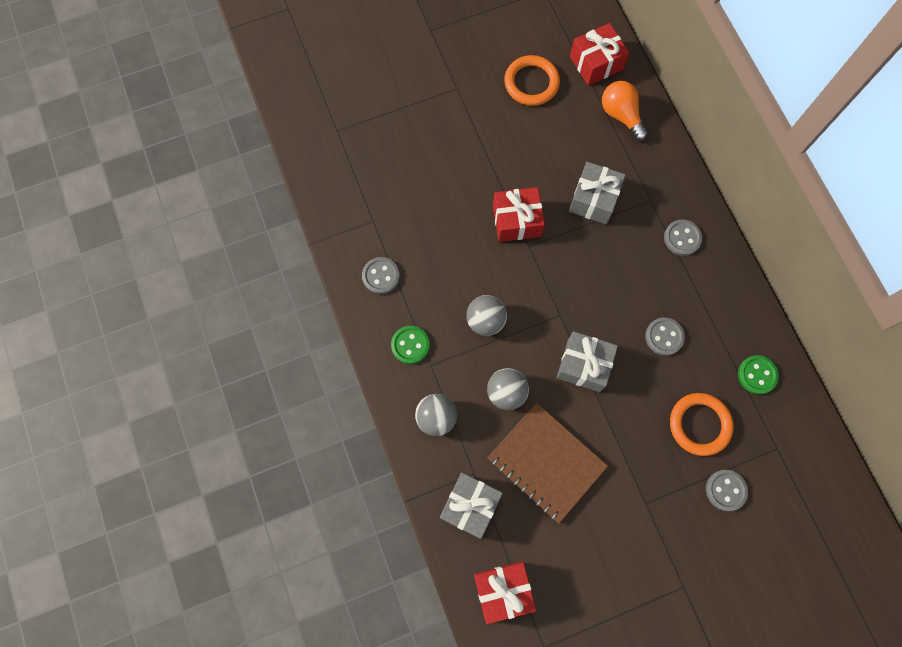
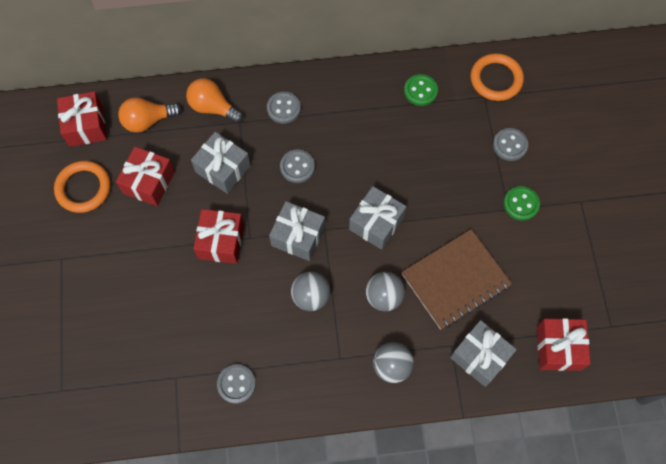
camera: 75 degrees left, 5 degrees down
(410, 345) = (315, 373): green button -> green button (521, 204)
(544, 291) = (298, 236): none -> grey gift
(556, 137) = (149, 182): none -> red gift
(658, 170) = (213, 107): none -> orange light bulb
(664, 337) = (368, 150): grey button -> grey button (297, 167)
(699, 424) = (451, 147): orange ring -> orange ring (496, 79)

